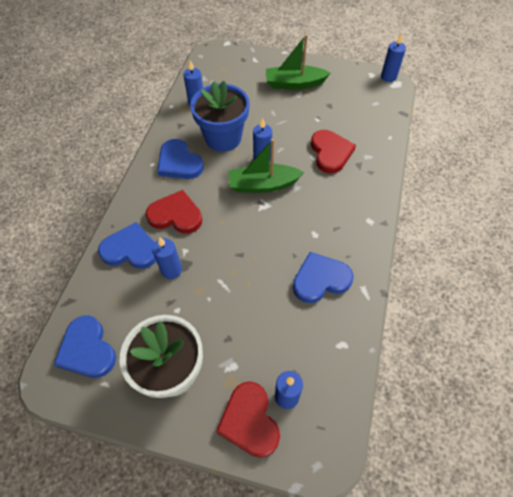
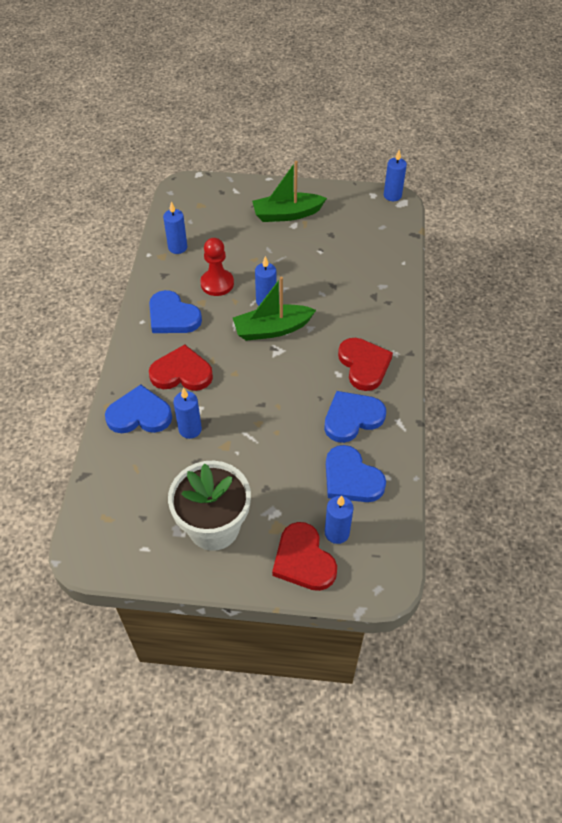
camera: 10 degrees left, 5 degrees down
(87, 350) = (117, 519): blue heart -> blue heart (351, 478)
(223, 138) = (217, 283): blue flower pot -> red pawn
(330, 153) = (341, 287): red heart -> red heart (364, 365)

